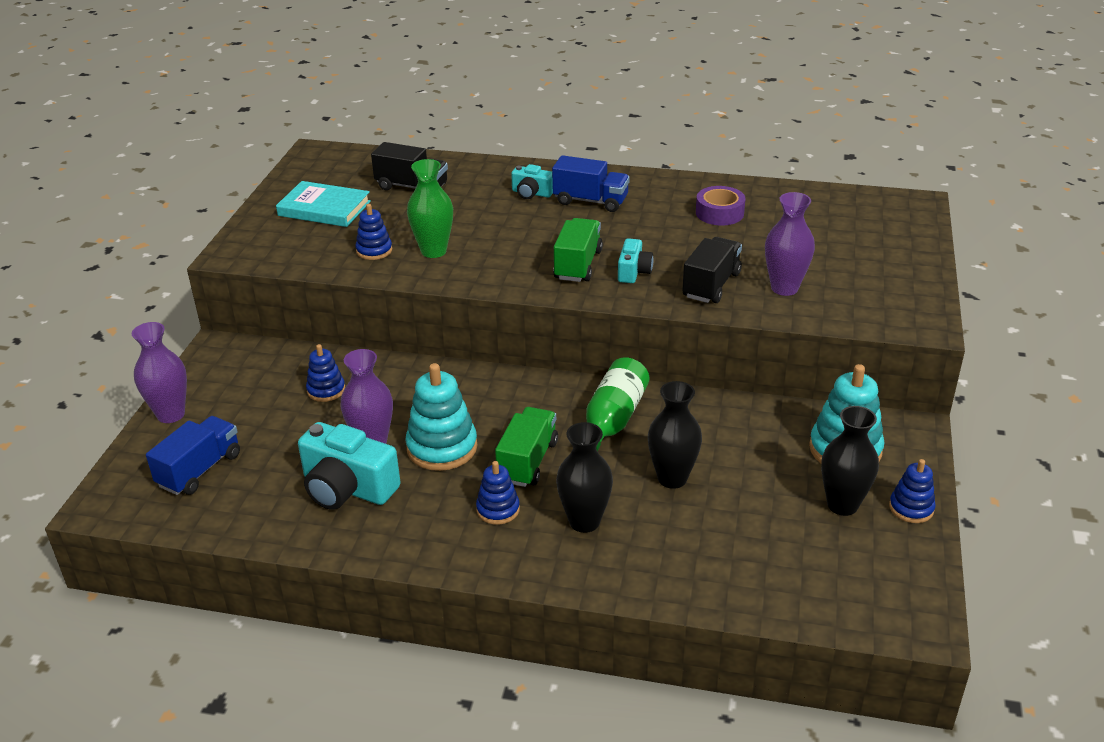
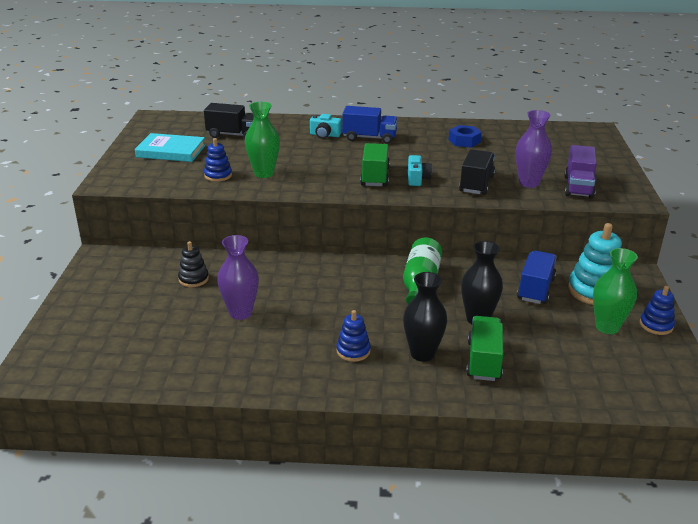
camera: 10 degrees left, 5 degrees down
(171, 414) = (71, 304): purple vase -> none
(199, 470) = (104, 342): blue truck -> blue truck (535, 289)
(326, 390) = (193, 279): blue stacking toy -> black stacking toy
(347, 488) = (229, 345): turquoise camera -> none
(442, 447) = (296, 312): turquoise stacking toy -> none
(527, 461) = (365, 316): green truck -> green truck (483, 361)
(719, 213) = (464, 141): purple tape -> blue nut
(842, 505) = (607, 327): black vase -> green vase
(851, 299) = (578, 187): none -> purple truck

